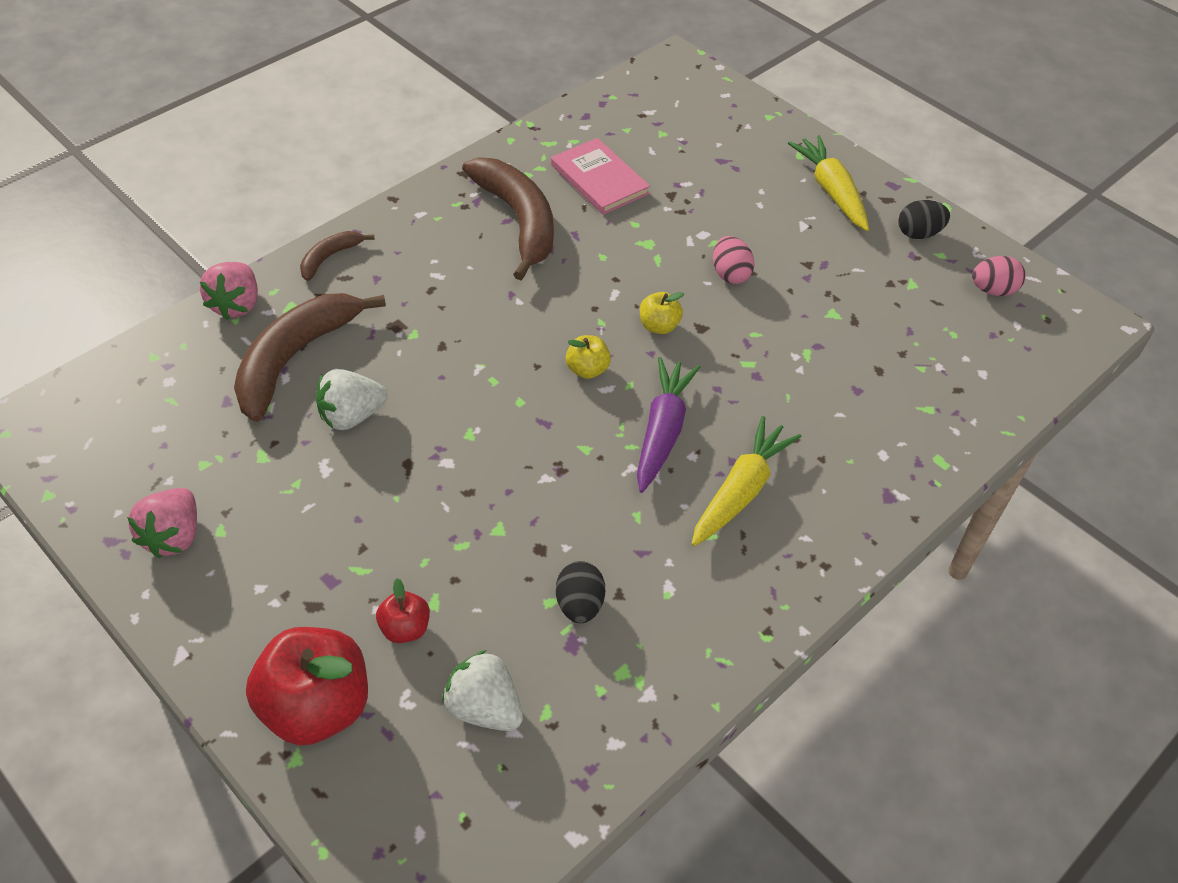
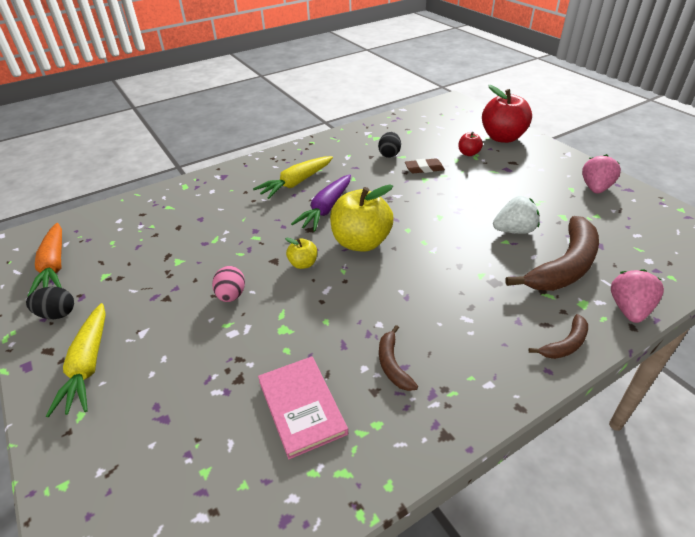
camera: 165 degrees left, 10 degrees down
(484, 708) = (433, 133): white strawberry -> none
(501, 562) = (424, 169): none -> brown eraser
(518, 221) = (392, 364): brown banana -> brown banana, size x0.48
(587, 369) = (361, 242): yellow apple -> yellow apple, size x2.09
(992, 290) = (54, 265): pink egg -> orange carrot

